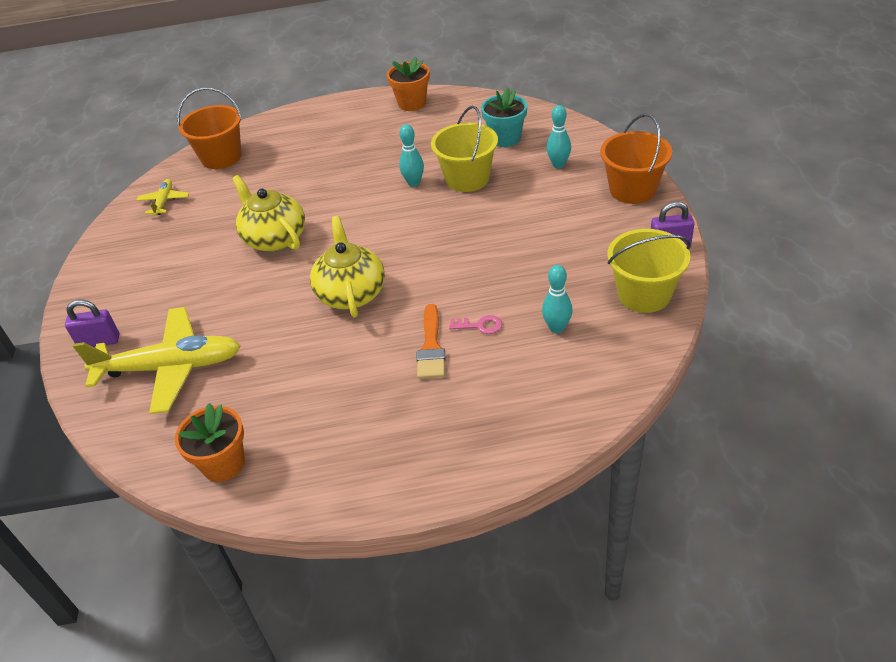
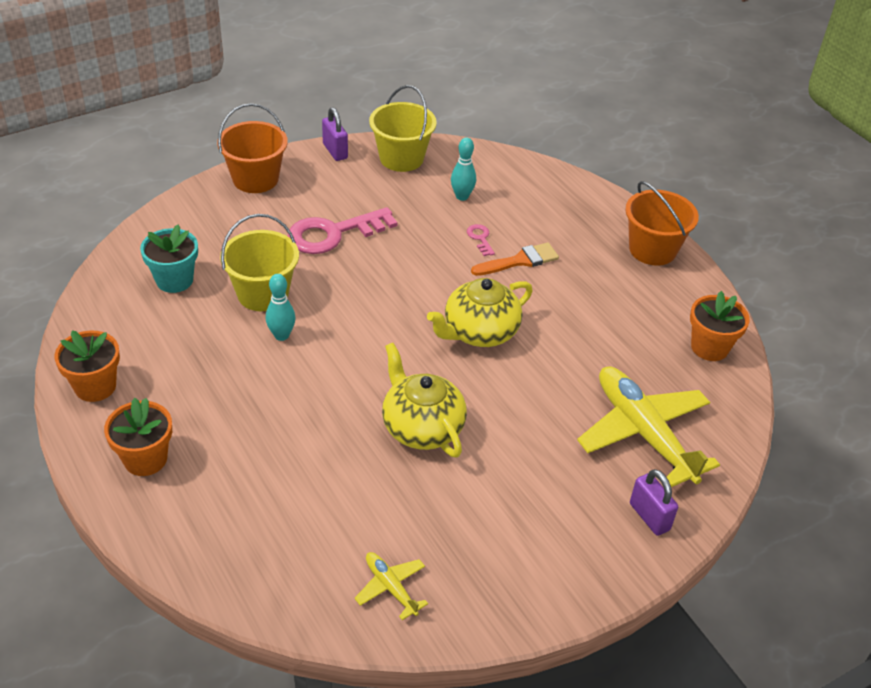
camera: 120 degrees left, 0 degrees up
(164, 201) = (390, 587): yellow plane -> yellow plane turned 75 degrees clockwise
(221, 157) = (266, 566): orange bucket -> orange bucket (652, 249)
(274, 238) = (421, 427): yellow teapot -> yellow teapot turned 120 degrees clockwise
(336, 119) = (145, 459): none -> orange flower pot
(529, 226) = (333, 234): none -> pink key
(558, 165) = (222, 231): turquoise bowling pin -> none

